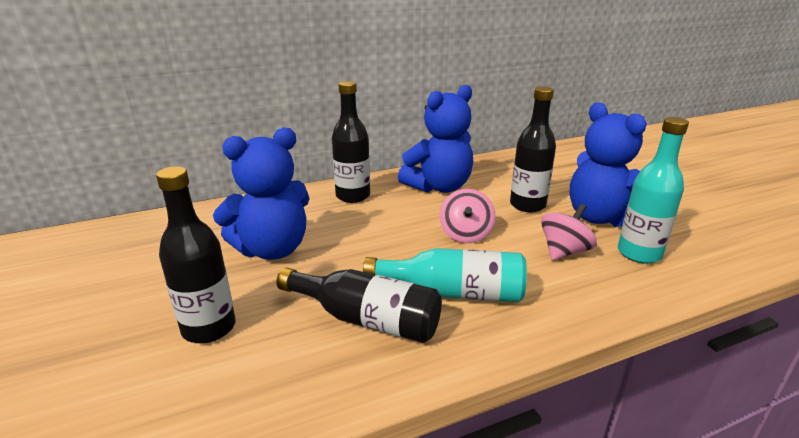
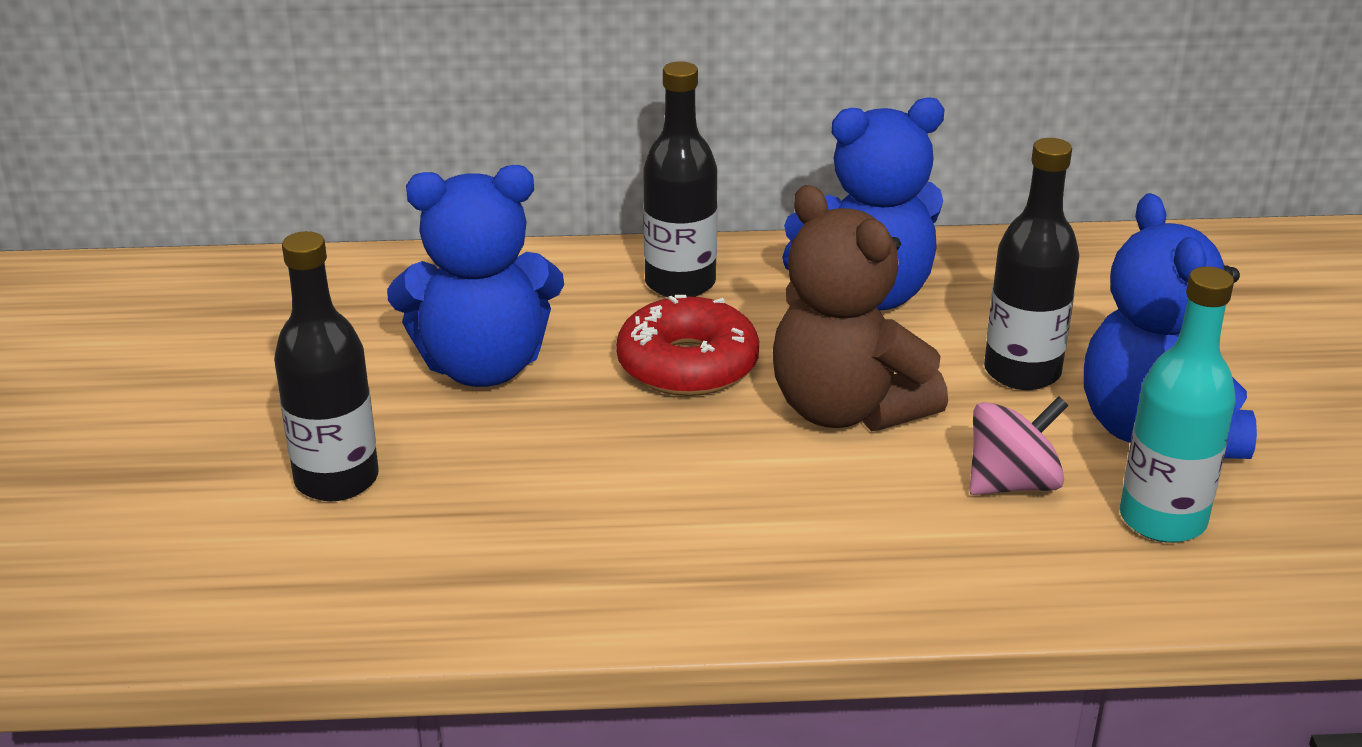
camera: 20 degrees right, 5 degrees up
(367, 319) = (578, 522): black bottle -> none
(378, 229) = (687, 365): none -> red donut
(454, 293) = (748, 512): turquoise bottle -> none
(465, 234) = (846, 409): pink spinning top -> brown teddy bear

